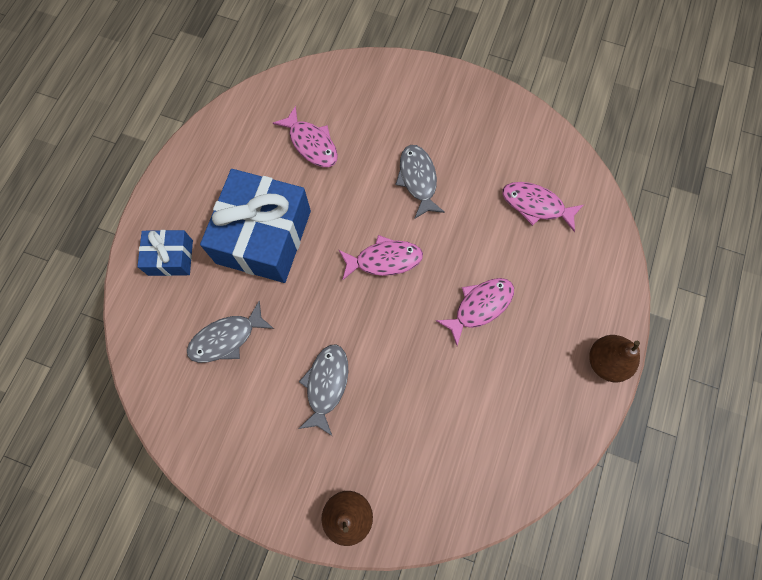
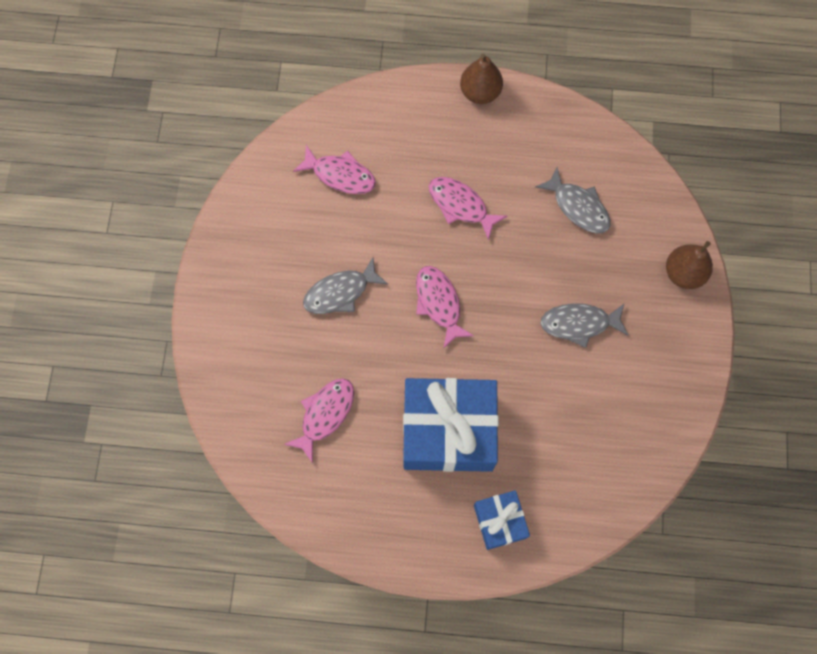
camera: 105 degrees left, 0 degrees up
(226, 338) = (565, 432): grey fish -> grey fish (578, 207)
(536, 205) = (340, 175): pink fish -> pink fish turned 75 degrees counterclockwise

